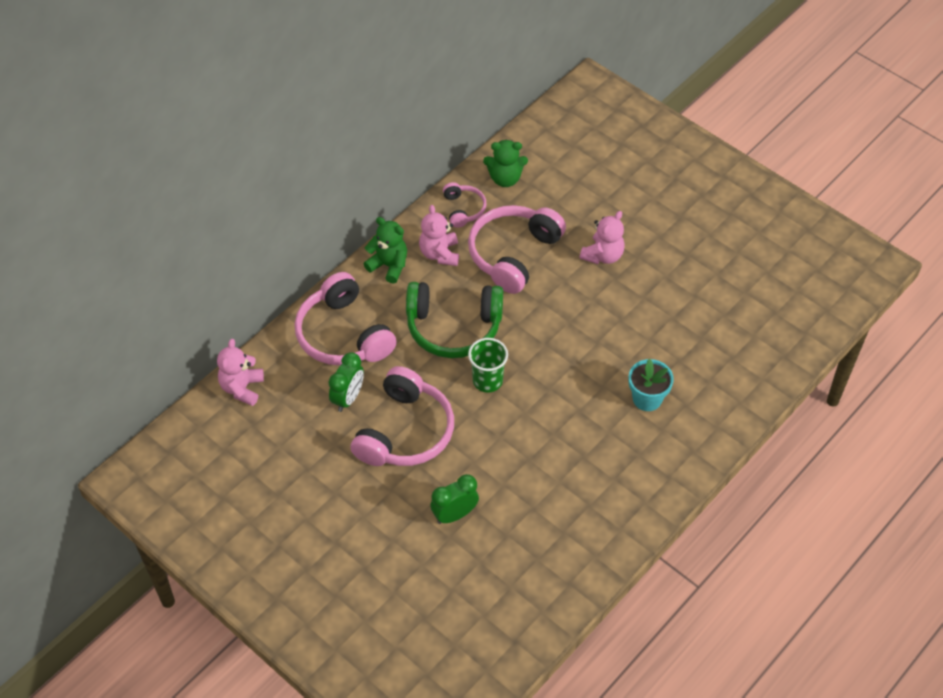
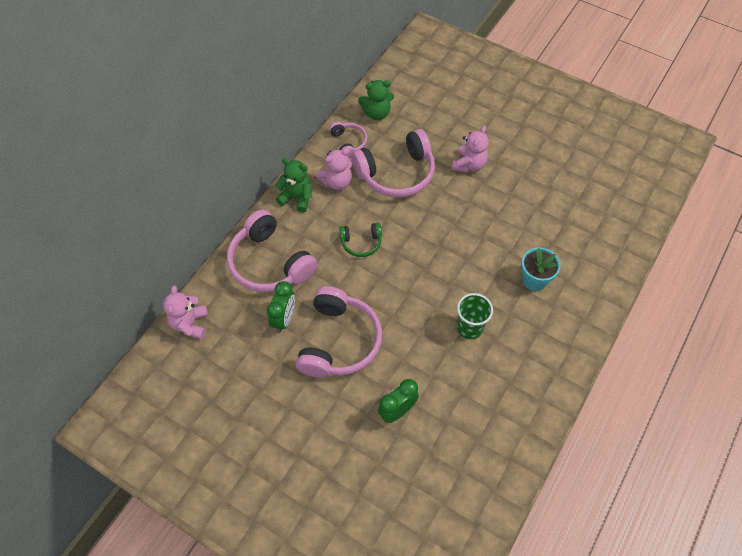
camera: 10 degrees left, 5 degrees up
(439, 254) = (337, 182): pink teddy bear -> pink teddy bear turned 105 degrees counterclockwise
(453, 327) = (361, 243): green headphones -> green headphones, size x0.51
(487, 381) = (399, 285): green cup -> green cup (469, 328)
(513, 254) = (396, 174): pink headphones -> pink headphones turned 135 degrees counterclockwise

